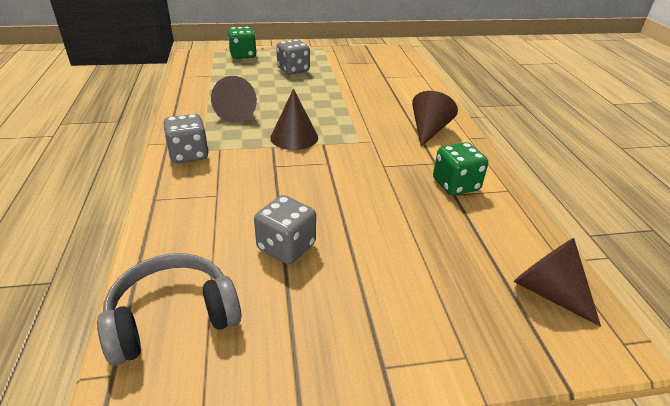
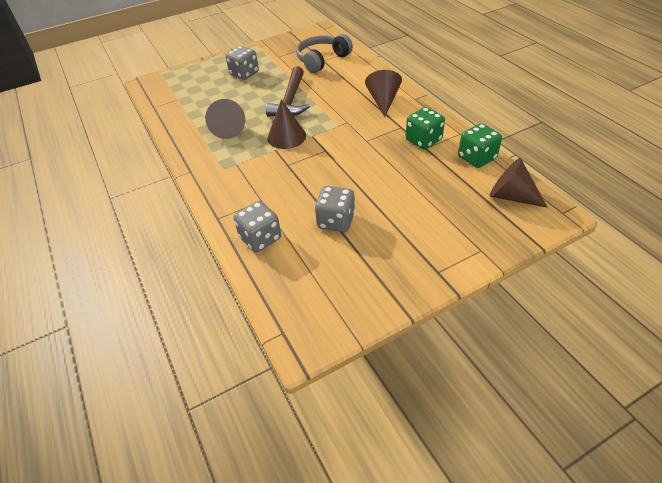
camera: 15 degrees left, 10 degrees up
(172, 317) = (294, 289): grey headphones -> grey headphones (322, 60)
(189, 154) = (216, 175): grey dice -> grey dice (260, 238)
(243, 55) = (190, 70): green dice -> green dice (476, 158)
(323, 104) = (290, 100): none -> brown hammer

